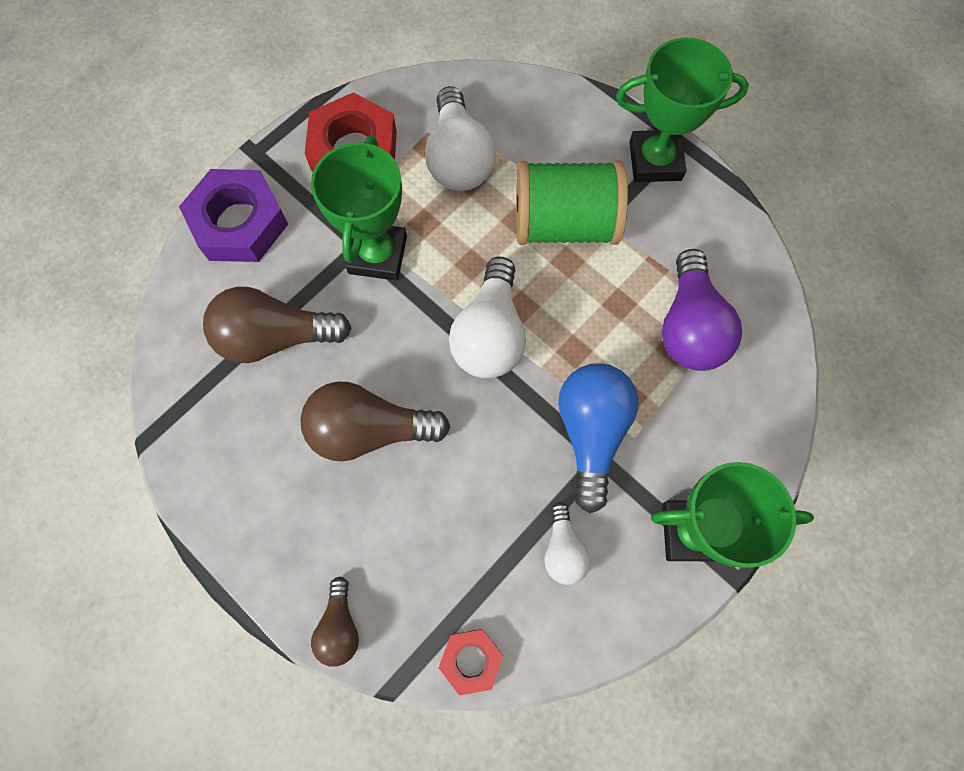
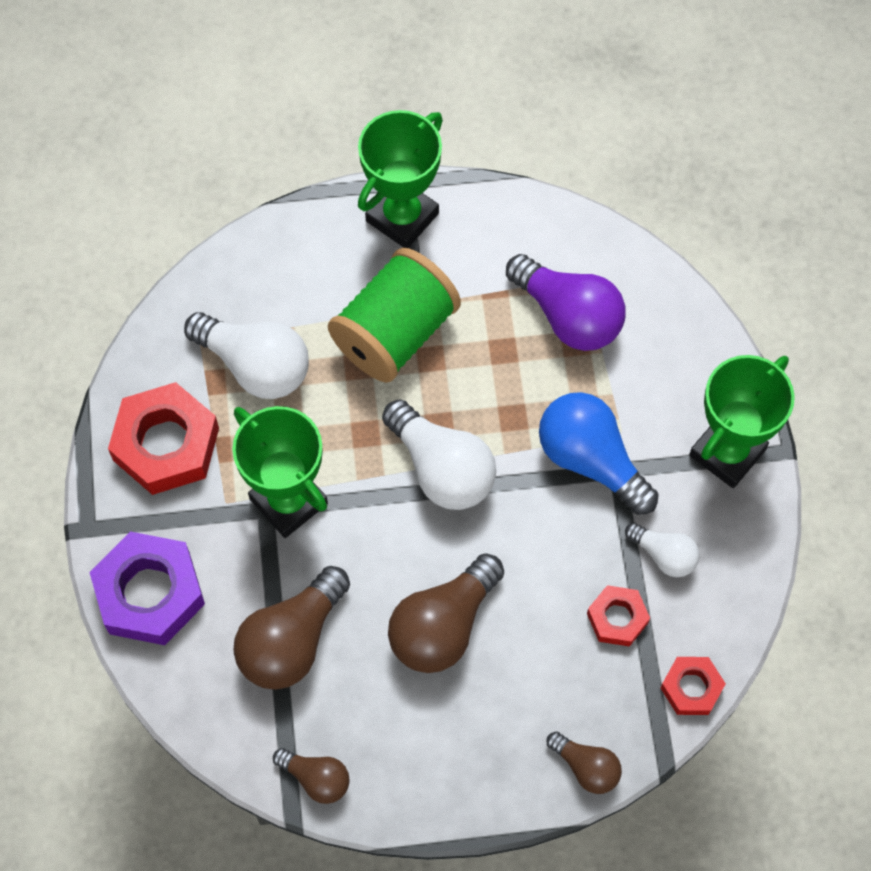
camera: 50 degrees left, 5 degrees down
(184, 434) = (316, 778): none -> brown light bulb
(481, 554) = (617, 618): none -> red nut

